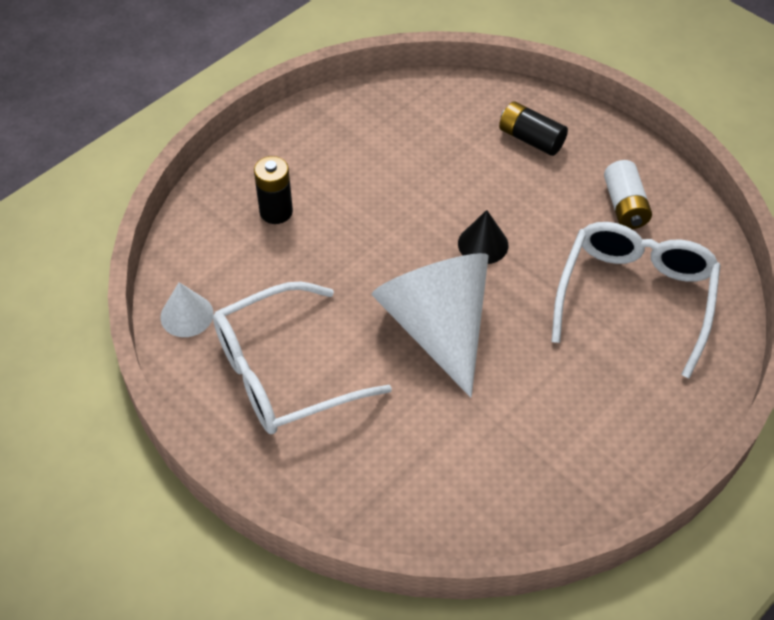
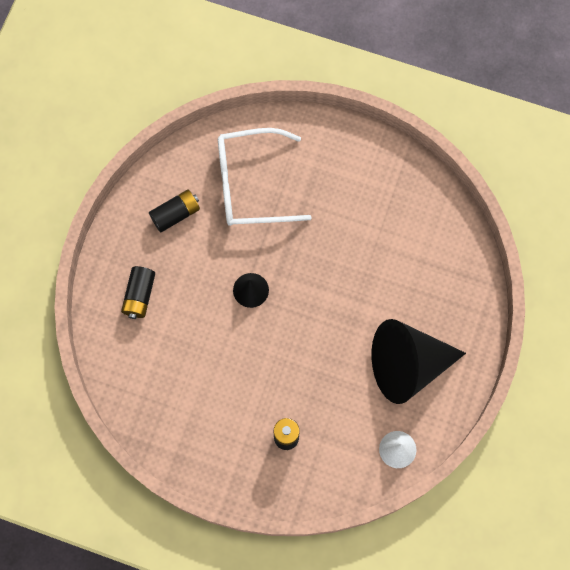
camera: 115 degrees left, 20 degrees up
(285, 372) = (407, 365): white glasses -> black cone
(437, 327) = (330, 290): white cone -> none
(624, 206) = (176, 214): white battery -> black battery

